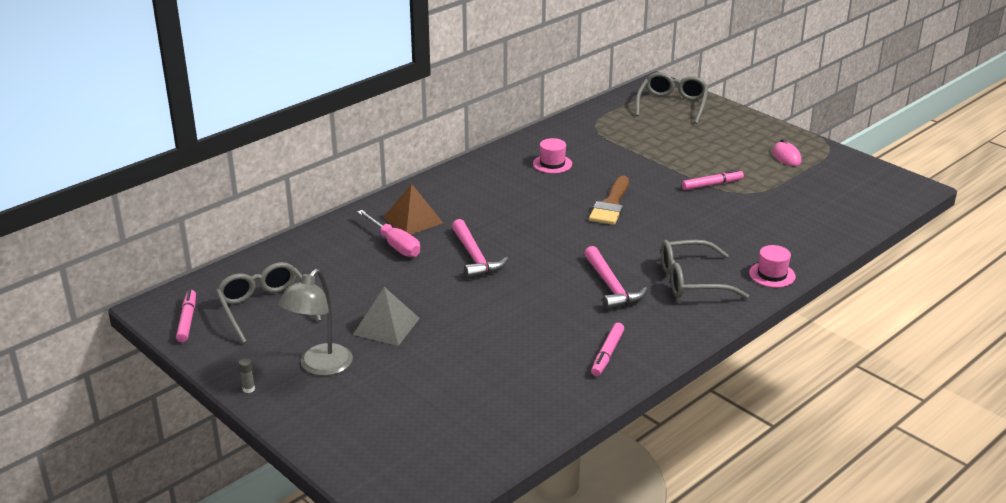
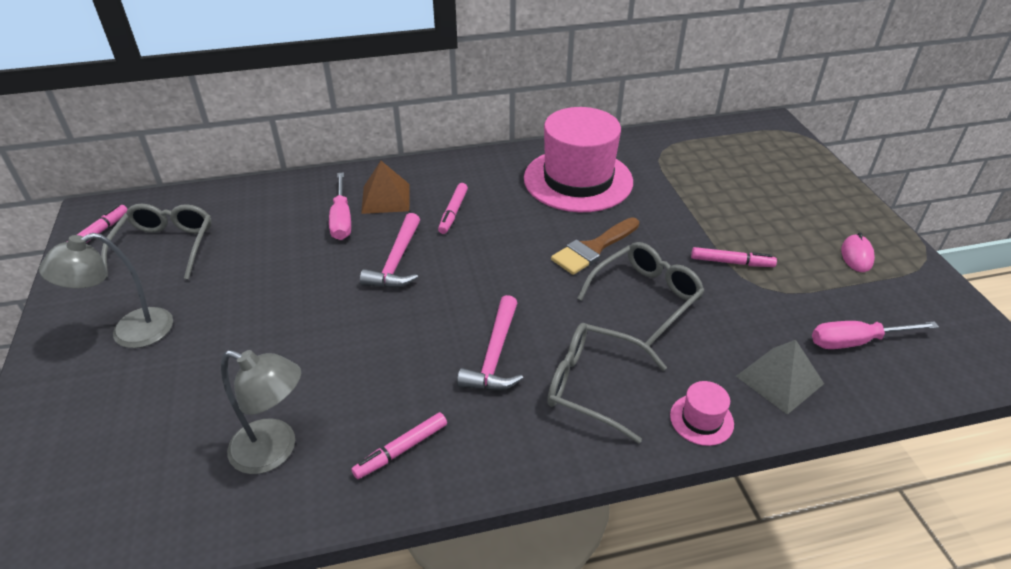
camera: 30 degrees right, 10 degrees up
(248, 389) = (49, 331): grey glue stick -> none
(386, 326) = (234, 310): grey pyramid -> grey pyramid (779, 380)
(480, 213) = (453, 212): none -> pink marker
(524, 385) = (275, 450): none -> grey lamp
(552, 164) = (578, 180): pink hat -> pink hat, size x2.48
(672, 105) = (769, 150): grey glasses -> grey glasses (646, 296)
(825, 205) = (856, 342): none -> pink screwdriver

